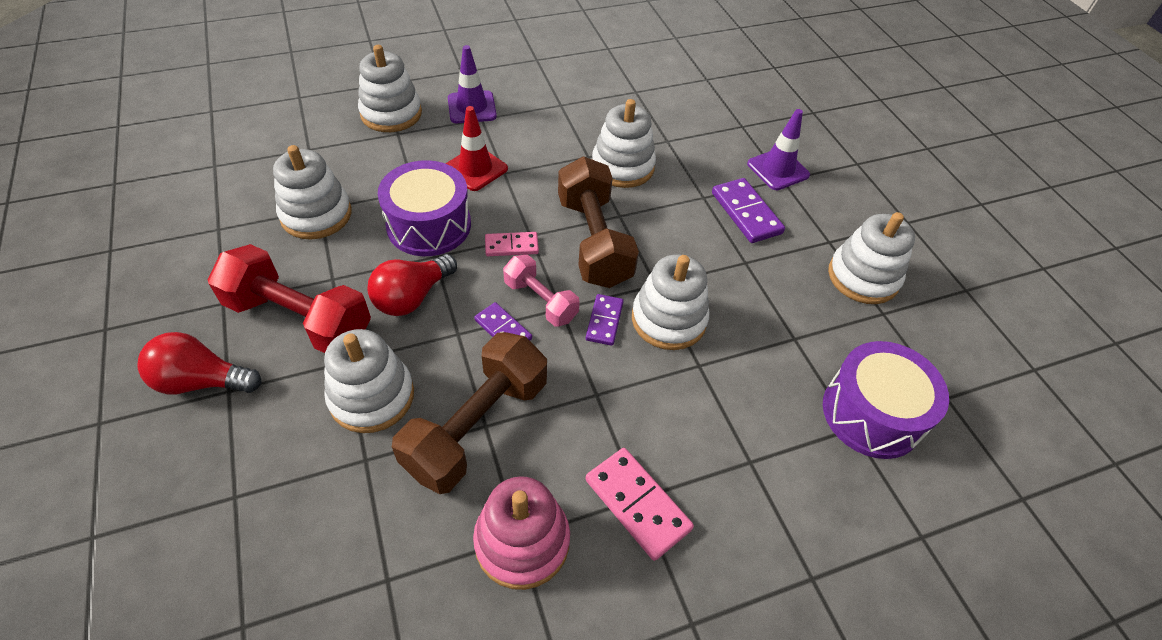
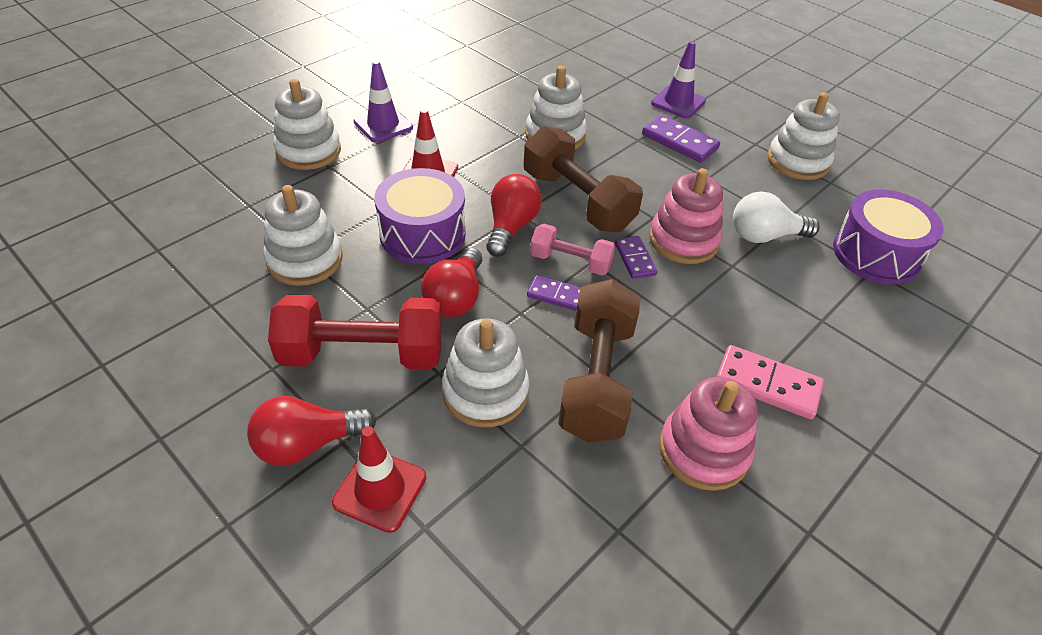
camera: 25 degrees left, 5 degrees down
(225, 446) = (380, 490): none -> red traffic cone
(511, 246) = (511, 227): pink domino -> red light bulb
(668, 319) = (683, 240): white stacking toy -> pink stacking toy
(759, 346) = (764, 236): none -> white light bulb

